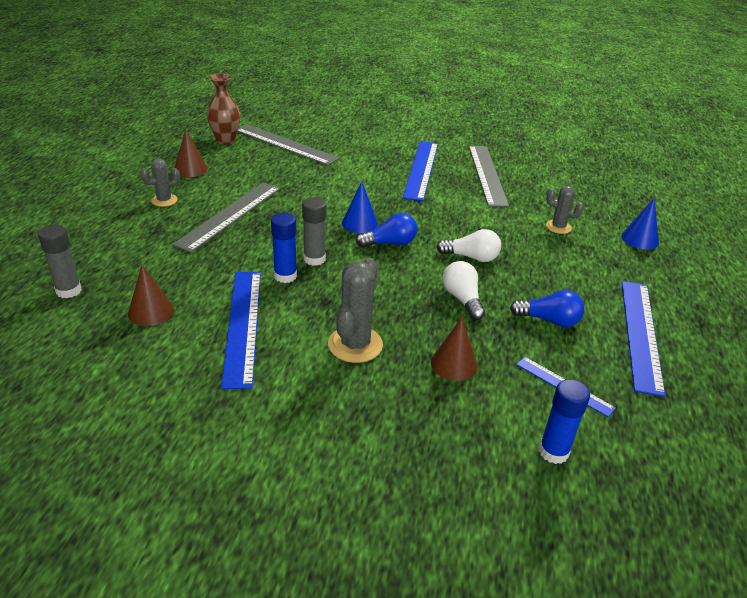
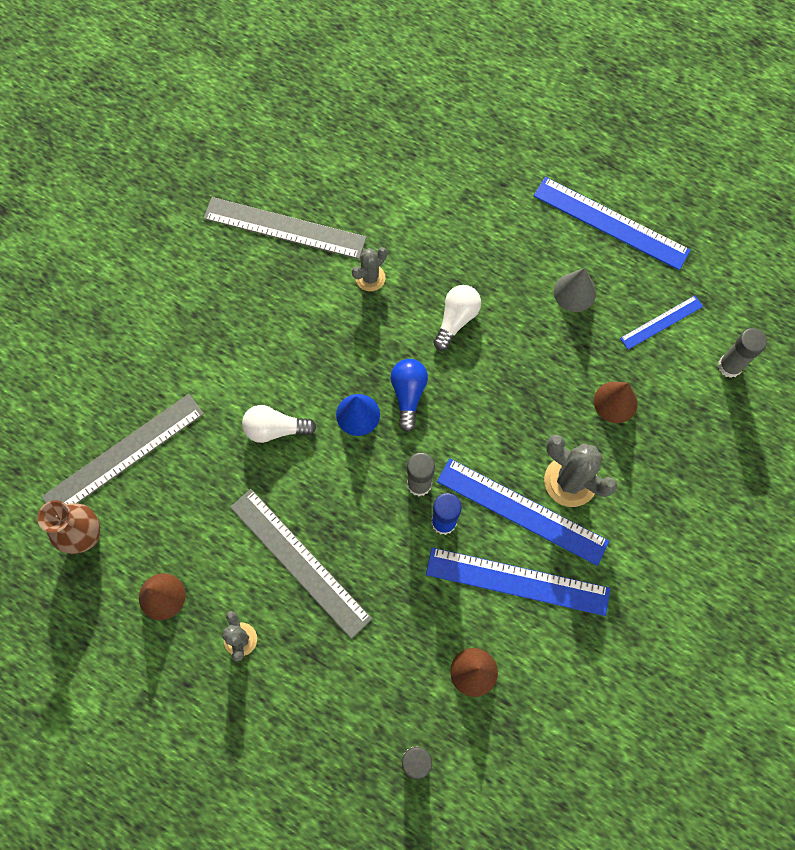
camera: 70 degrees left, 35 degrees up
(421, 169) = (249, 301): blue ruler -> blue ruler (522, 511)
(462, 299) = (525, 357): white light bulb -> white light bulb (275, 429)
(549, 320) = (574, 292): blue light bulb -> grey cone
(553, 452) = (729, 366): blue glue stick -> grey glue stick
(558, 227) = (421, 205): grey cactus -> grey cactus (370, 278)
(640, 239) = (465, 136): blue cone -> none

